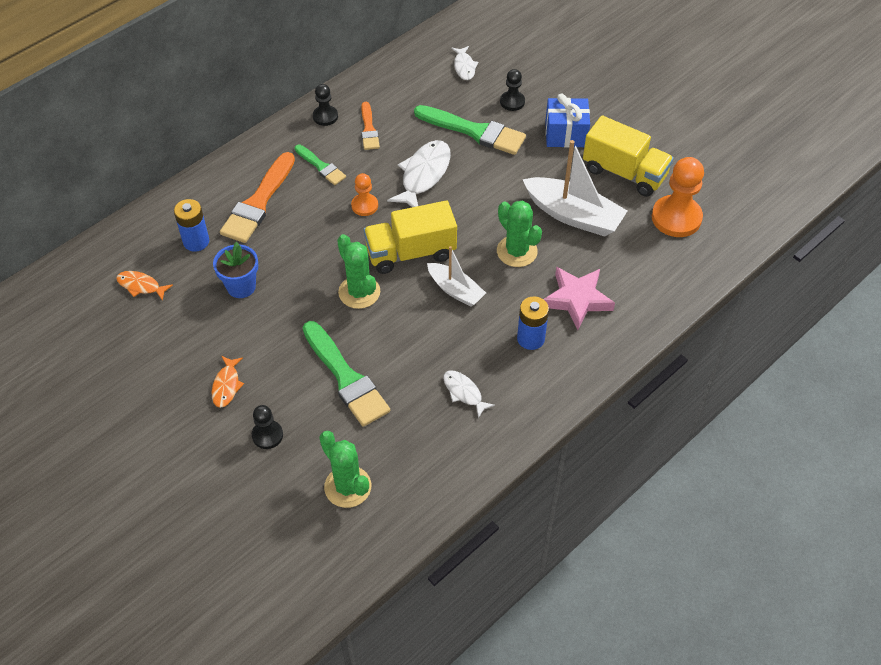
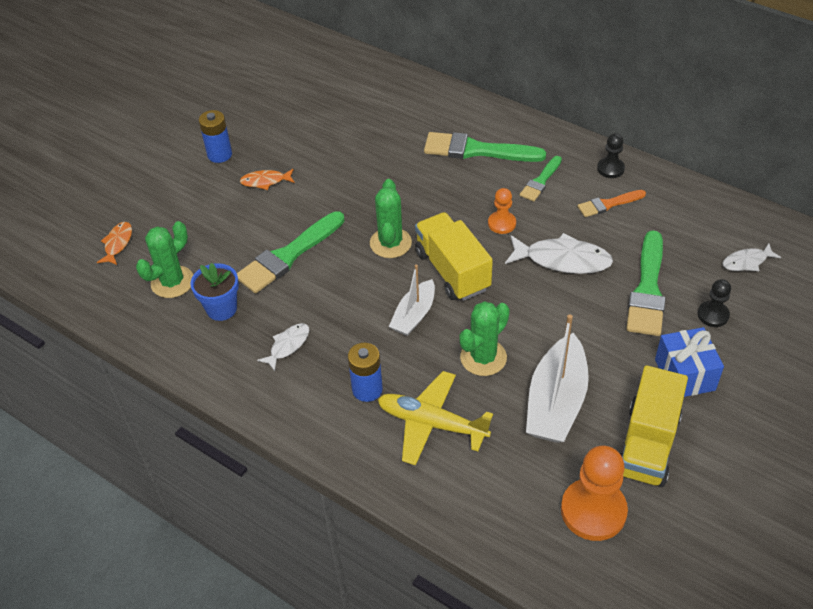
camera: 80 degrees right, 5 degrees down
(141, 286) = (358, 105): orange fish -> orange fish (117, 243)
(196, 241) = (416, 124): blue battery -> blue battery (219, 154)
(241, 286) = (374, 164): blue flower pot -> blue flower pot (221, 309)
(258, 202) = (477, 150): orange brush -> green brush
(267, 435) = (218, 218): black pawn -> none
(359, 292) = (390, 243): green cactus -> green cactus turned 45 degrees counterclockwise
(577, 300) = (431, 423): pink star -> yellow plane

